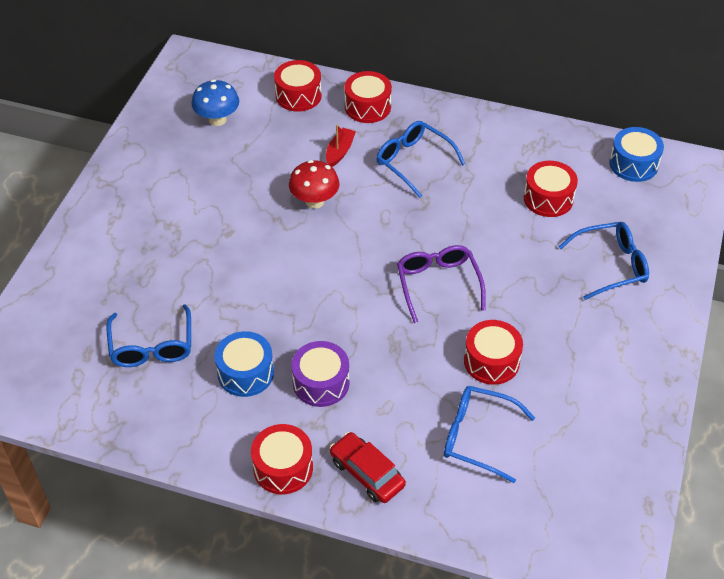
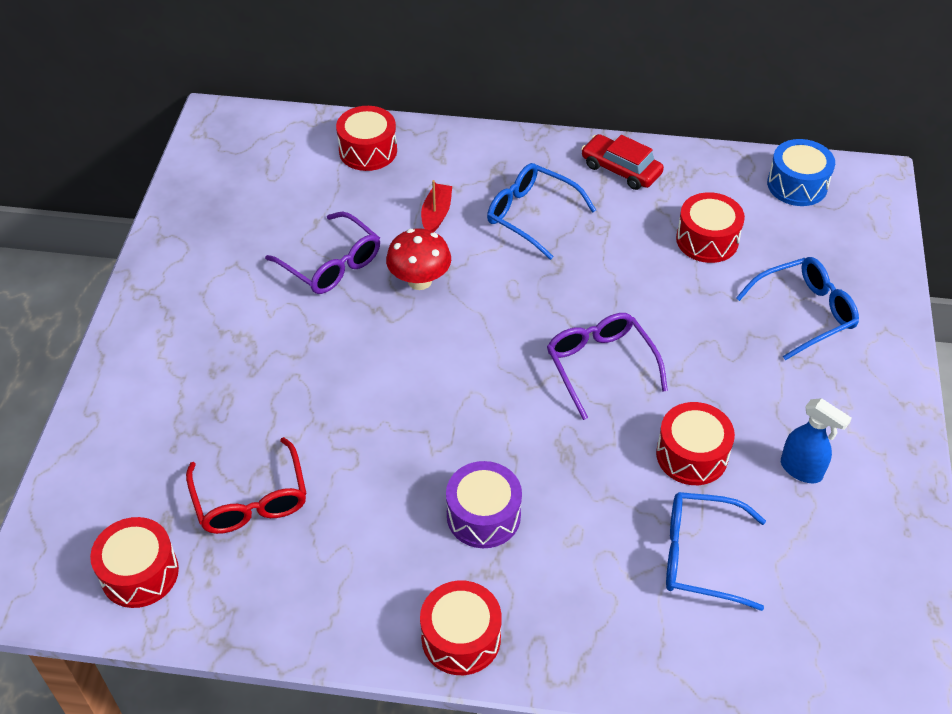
camera: 10 degrees left, 0 degrees up
(152, 346) = (251, 500): blue glasses -> red glasses
(217, 119) = (272, 193): blue mushroom -> none
(245, 373) = (382, 517): blue drum -> none
(250, 180) = (331, 264): none -> purple glasses
(367, 107) = (458, 154): red drum -> red drum (140, 573)
(367, 473) = (572, 627): red car -> red car (621, 169)
(574, 384) = (801, 470): none -> blue spray bottle

